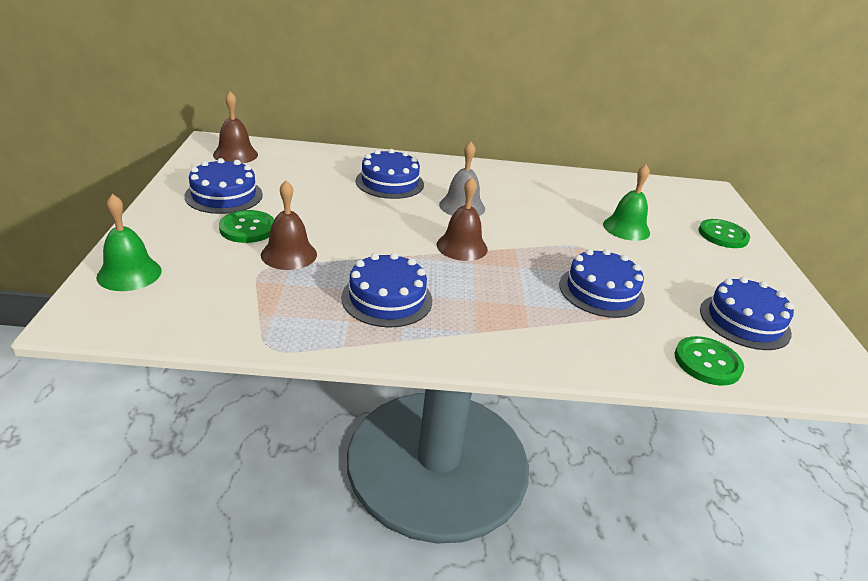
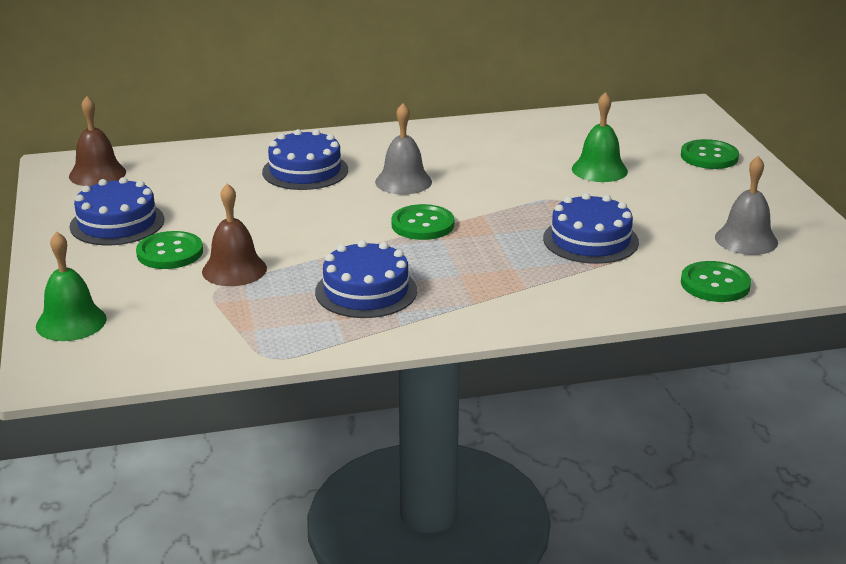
camera: 10 degrees left, 5 degrees down
(462, 246) = (422, 225): brown bell -> green button
(744, 321) = (746, 239): blue cake -> grey bell

